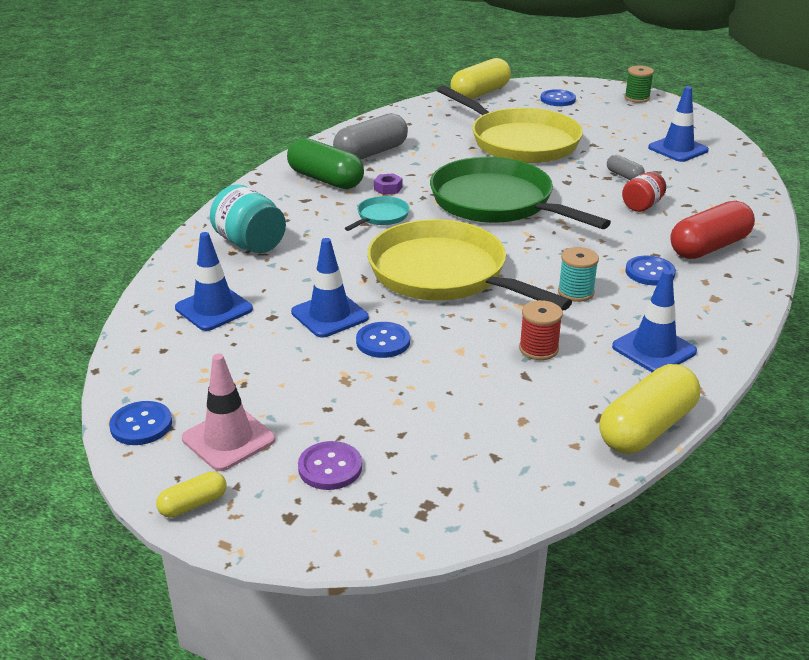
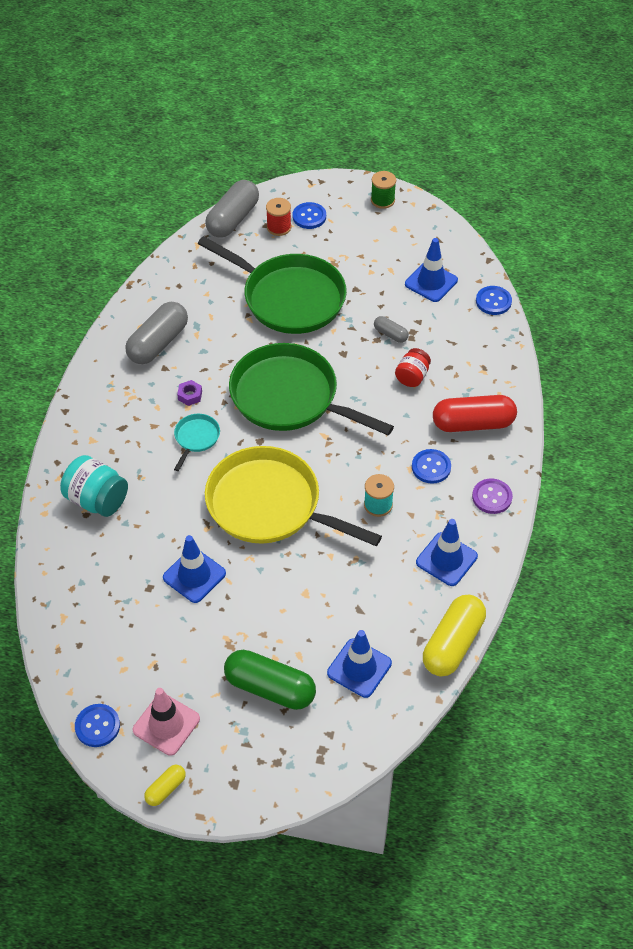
camera: 15 degrees left, 20 degrees up
(214, 309) = (99, 588): blue traffic cone -> blue traffic cone (359, 668)
(325, 179) = (130, 393): green capsule -> green capsule (270, 688)
(330, 467) = (246, 733): purple button -> purple button (492, 497)
(383, 342) = (245, 597): blue button -> blue button (493, 301)
(480, 93) = (233, 219): yellow capsule -> grey capsule
(520, 142) = (289, 298): yellow pan -> green pan
(538, 349) = (363, 578): red spool -> red spool (279, 227)
(709, 247) = (473, 423): red capsule -> red capsule turned 45 degrees clockwise

